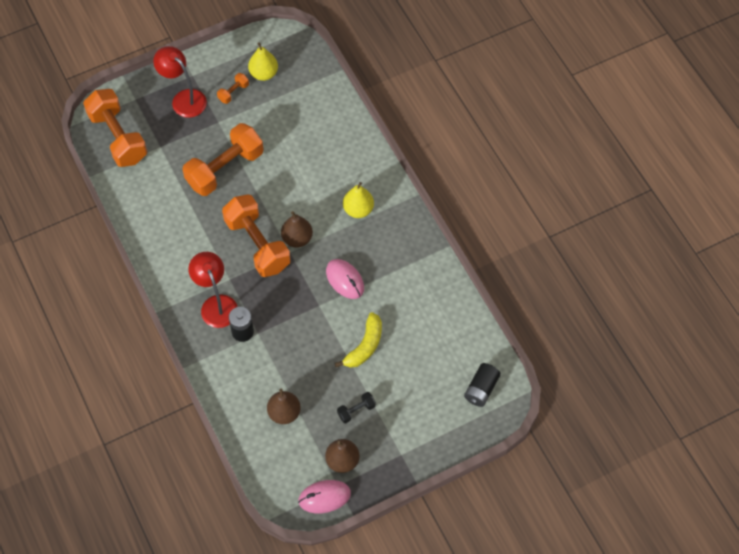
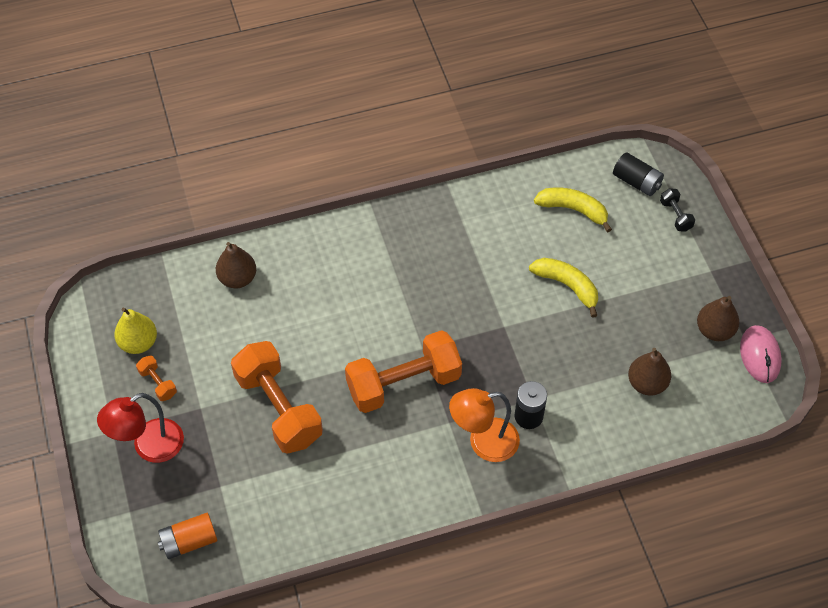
camera: 80 degrees left, 5 degrees down
(118, 137) = (189, 541): orange dumbbell -> orange battery
(216, 304) = (483, 442): red lamp -> orange lamp
(297, 238) = (404, 337): brown pear -> brown pear (237, 278)
(345, 280) = (473, 293): pink mouse -> none
(356, 410) = (651, 307): black dumbbell -> black dumbbell (675, 215)
(358, 209) = (377, 265): yellow pear -> none
(441, 343) = (573, 210): none -> yellow banana

